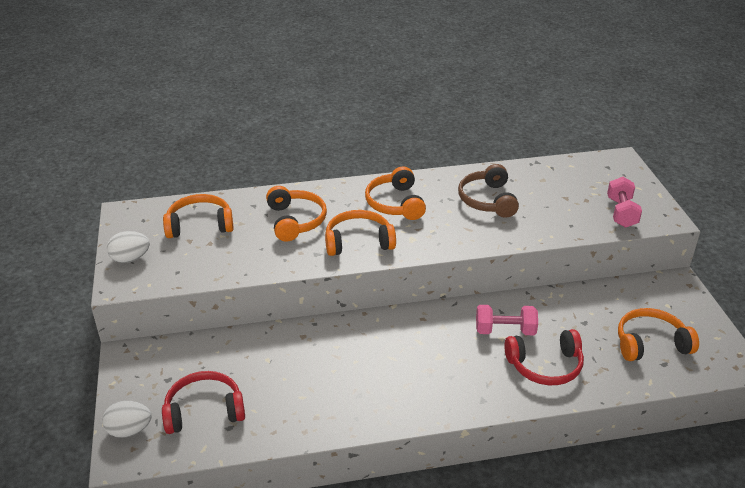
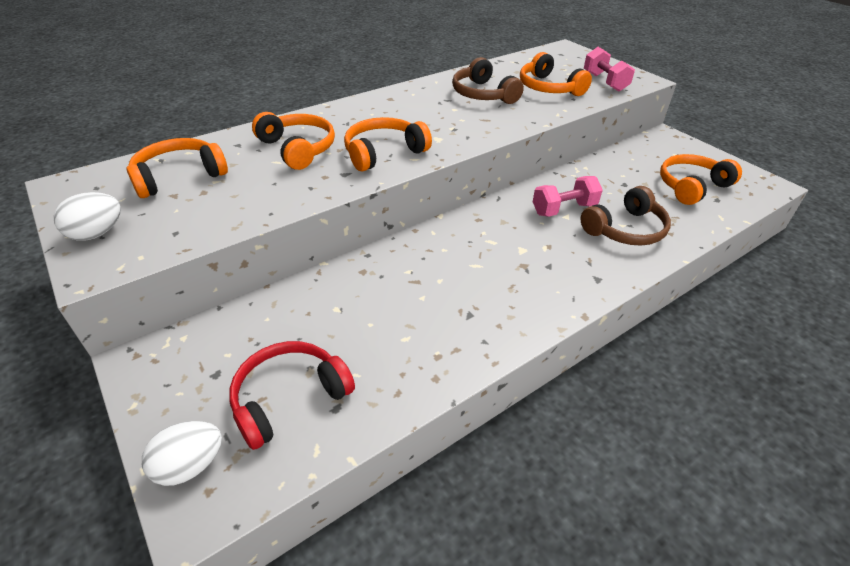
camera: 25 degrees left, 5 degrees up
(395, 203) = (396, 113): orange headphones -> orange headphones (548, 88)
(545, 366) = (625, 229): red headphones -> brown headphones

